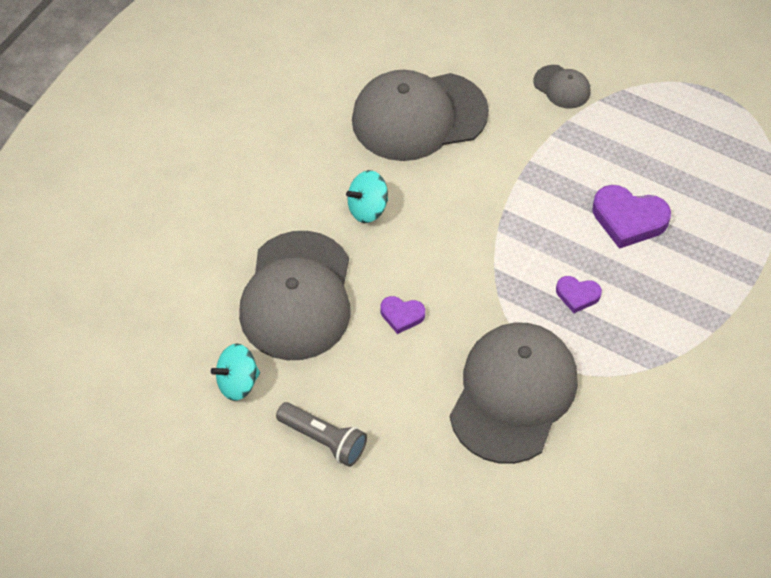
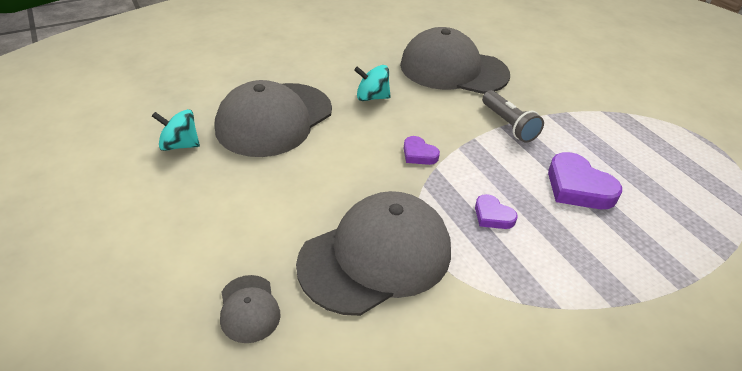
camera: 30 degrees right, 15 degrees down
(324, 440) = (195, 208): grey flashlight -> grey flashlight (509, 125)
(402, 315) = (335, 162): purple heart -> purple heart (419, 154)
(562, 87) = (575, 94): grey cap -> grey cap (249, 308)

